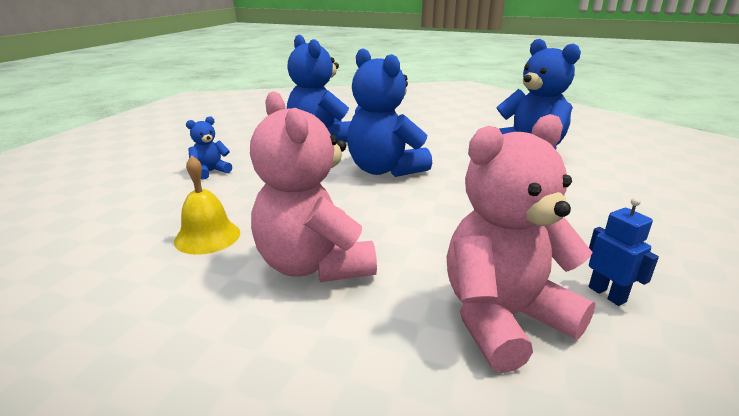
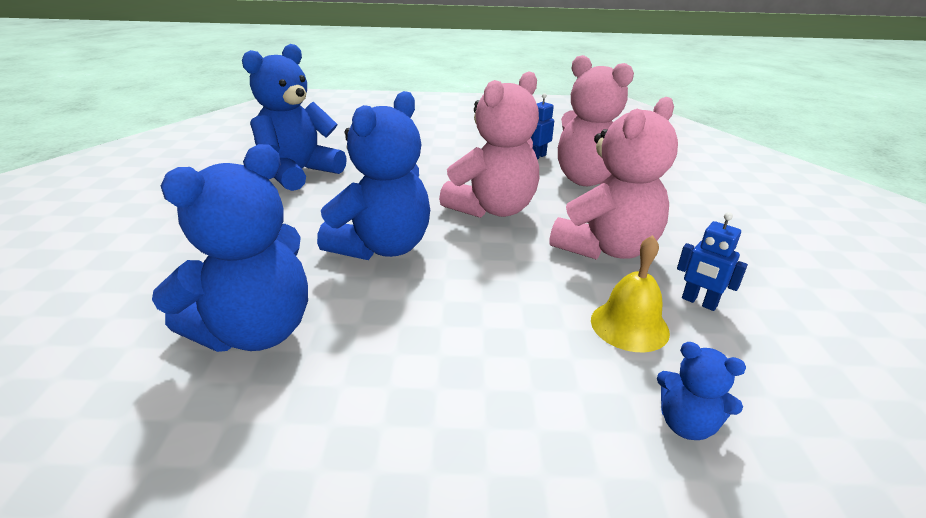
camera: 110 degrees left, 5 degrees up
(188, 284) = (699, 302): none -> blue robot
(210, 172) = (462, 418): blue teddy bear -> blue teddy bear (686, 424)
(430, 221) = (493, 209): none -> pink teddy bear

